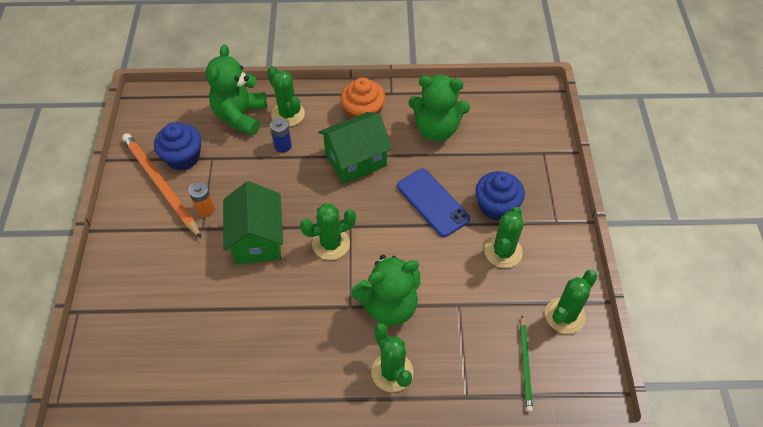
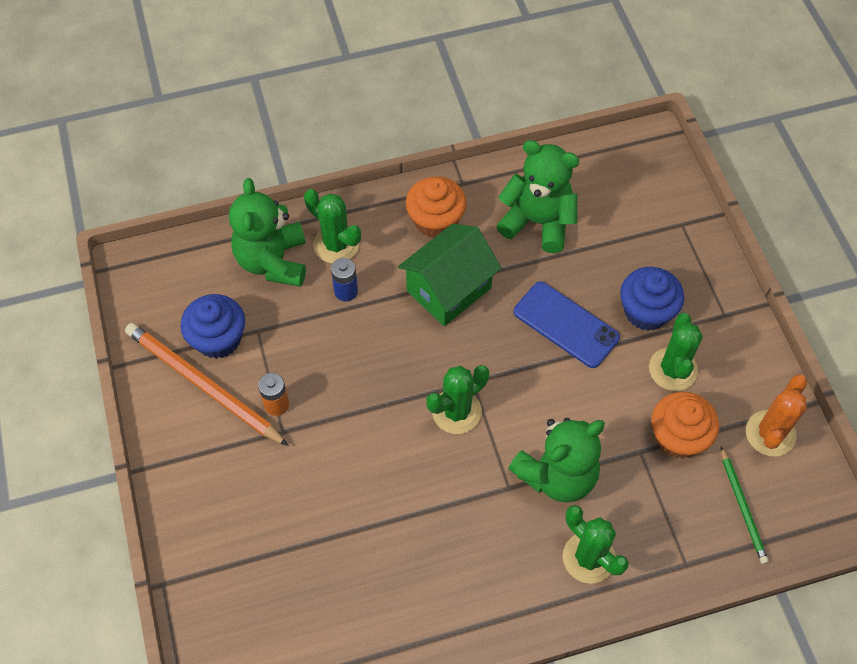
camera: 15 degrees left, 5 degrees up
(257, 239) = (360, 429): green house -> none
(436, 129) = (537, 222): green teddy bear -> green teddy bear turned 150 degrees counterclockwise
(491, 301) = (678, 437): none -> orange cupcake
(564, 315) = (770, 433): green cactus -> orange cactus

